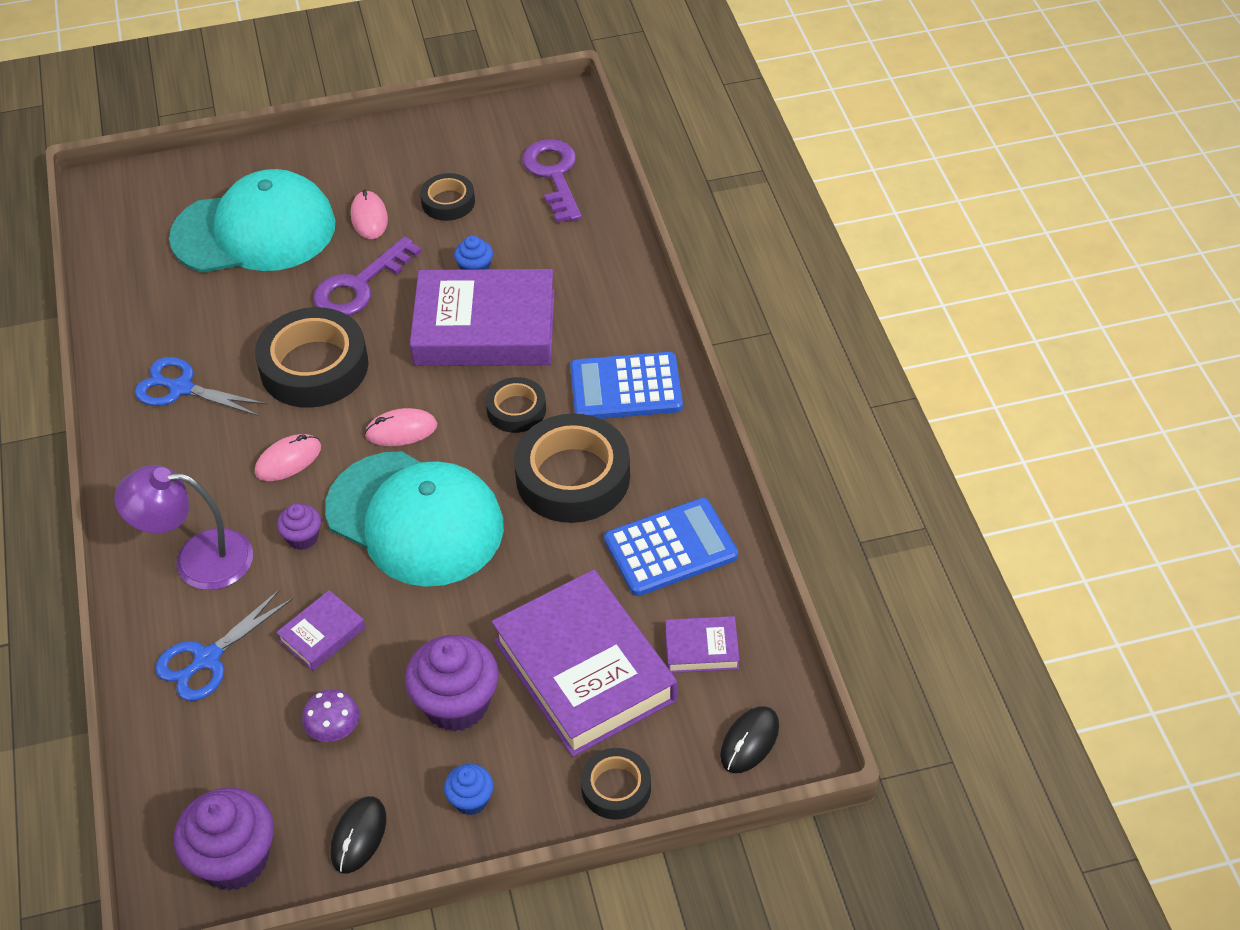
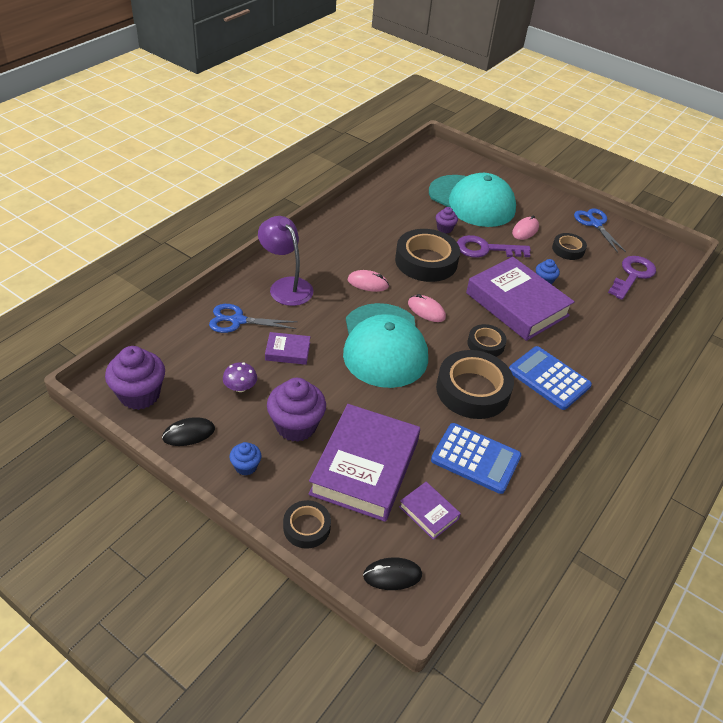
camera: 45 degrees right, 5 degrees down
(181, 388) = (367, 228): blue scissors -> blue scissors (595, 224)
(303, 538) = (332, 313): purple cupcake -> purple cupcake (444, 229)

